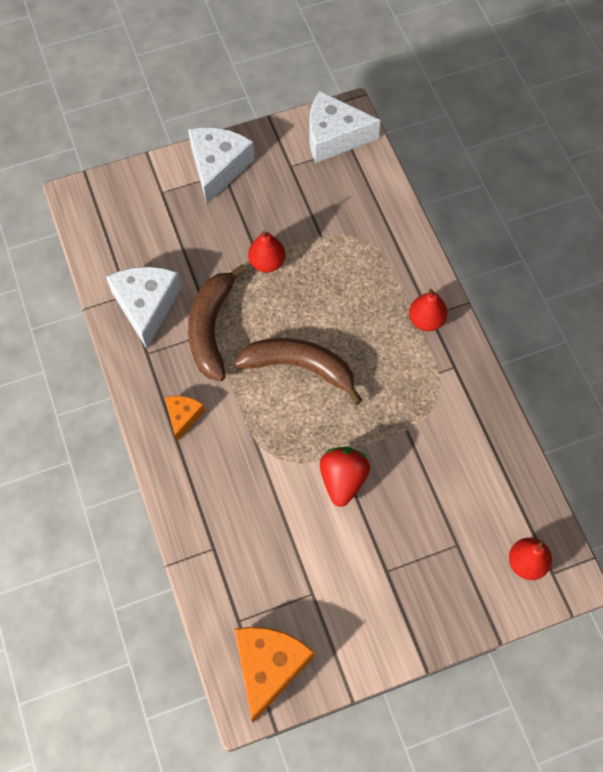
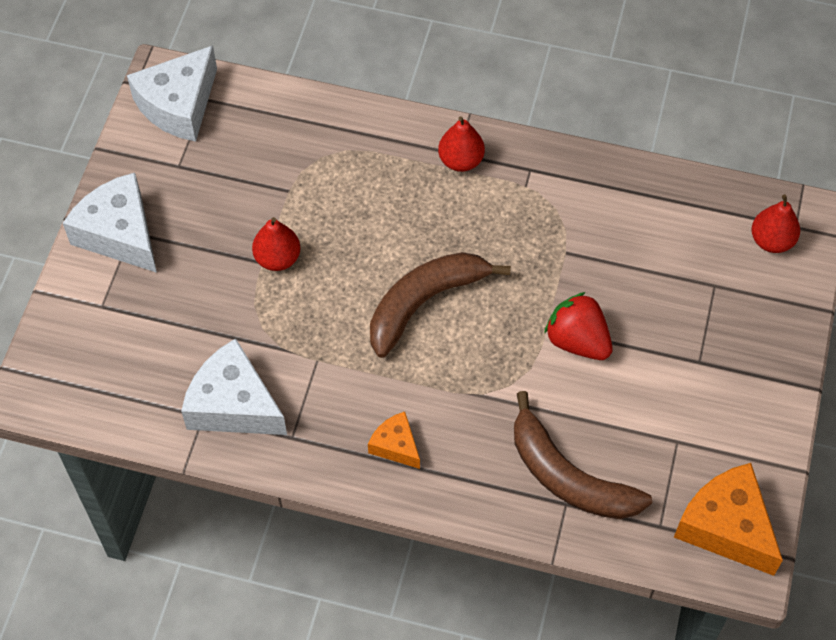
camera: 55 degrees left, 5 degrees down
(211, 328) = (312, 357): brown banana -> brown banana (568, 476)

